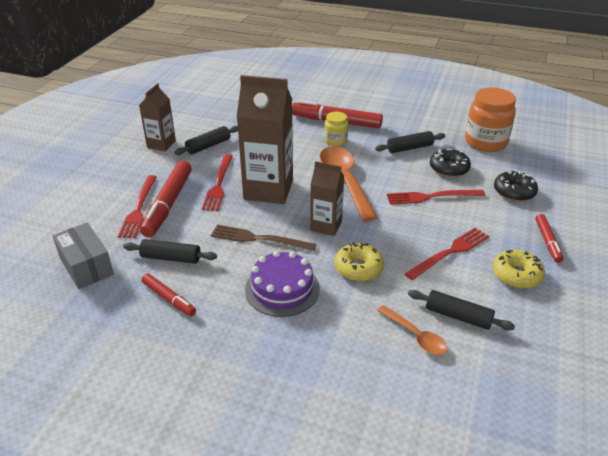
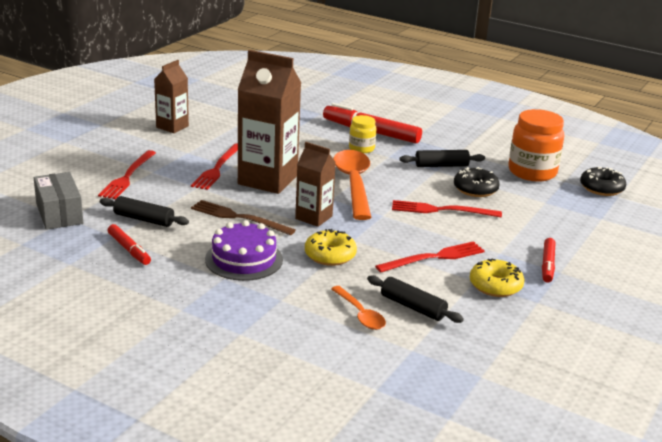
camera: 10 degrees right, 10 degrees down
(168, 204) = (159, 177): red marker -> none
(208, 146) = (221, 134): black rolling pin -> none
(514, 192) = (537, 219): black donut -> black donut (601, 188)

